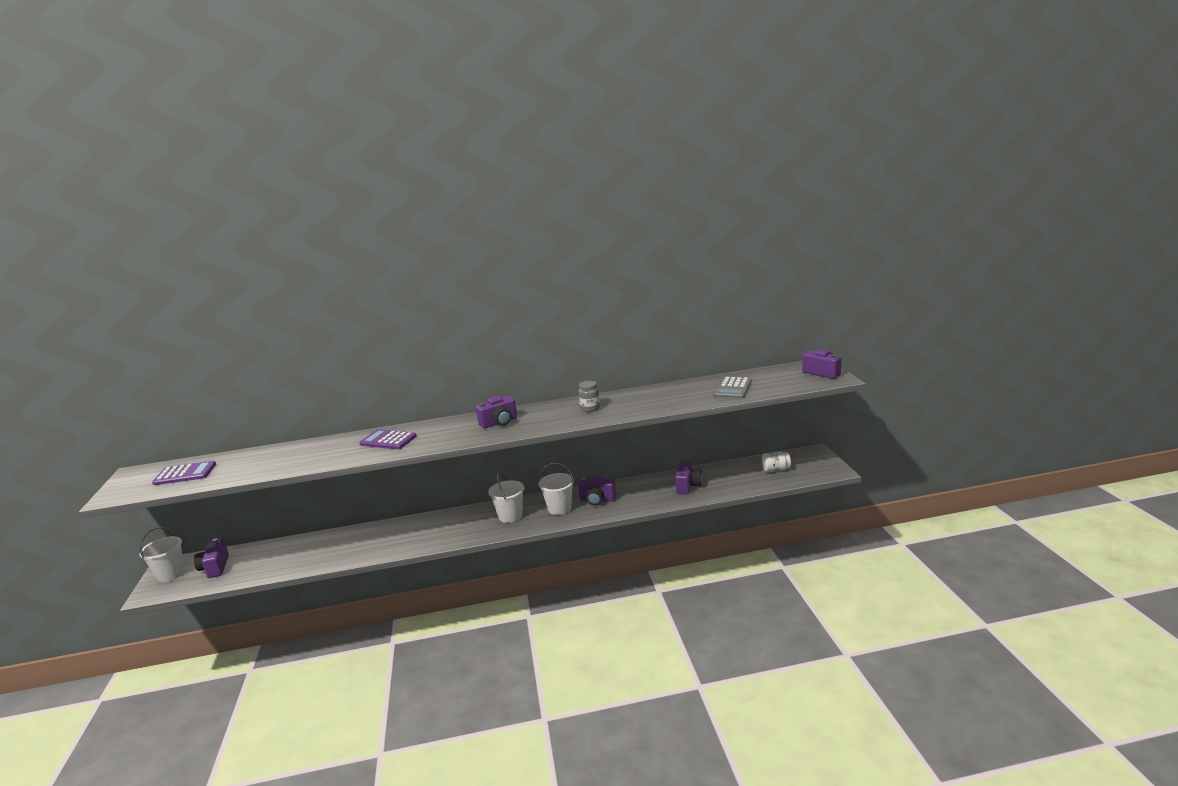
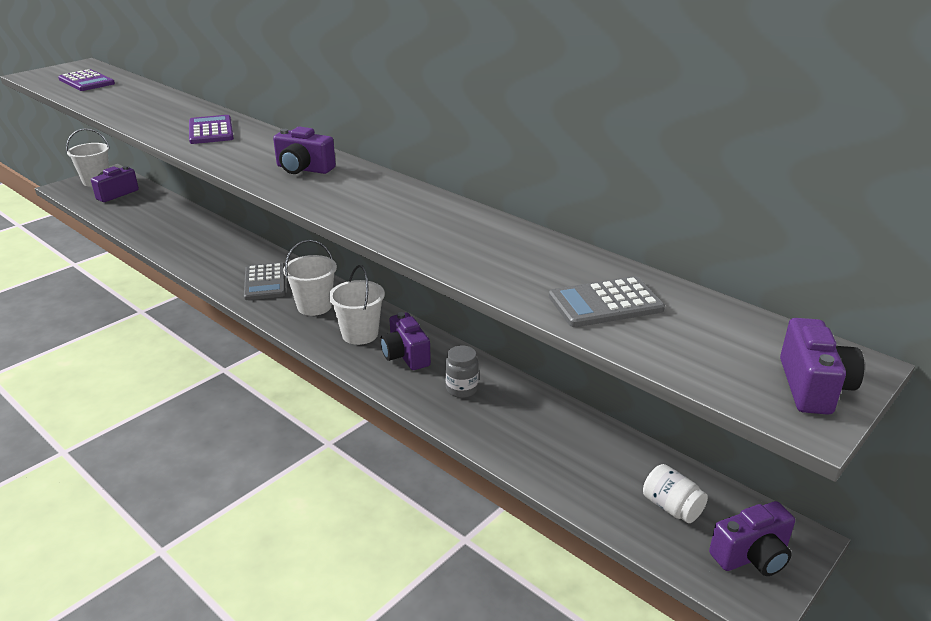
camera: 50 degrees right, 10 degrees up
(457, 527) = (265, 282): none -> grey calculator
(590, 408) = (399, 210): grey jar -> grey jar (462, 389)
(688, 486) = (518, 423): purple camera -> purple camera (752, 556)

